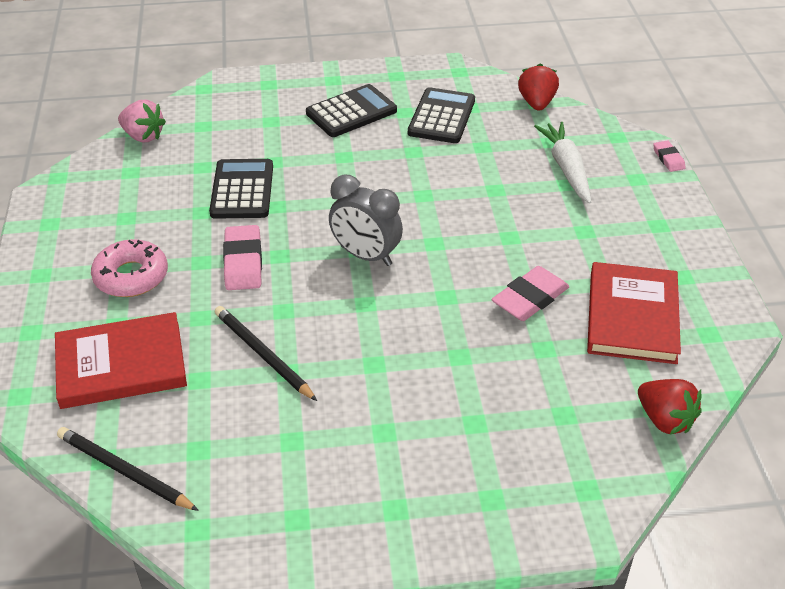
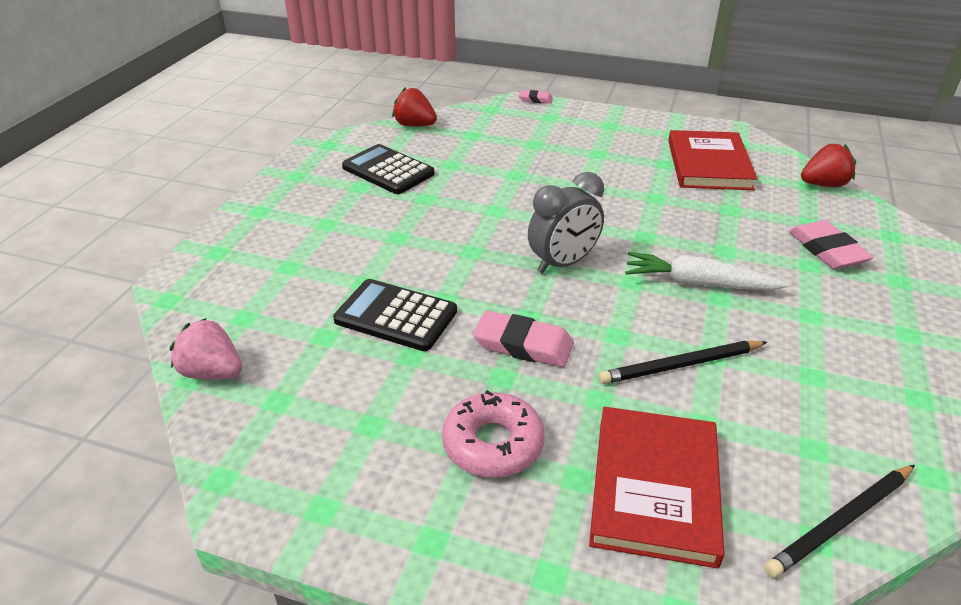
camera: 65 degrees left, 5 degrees down
(143, 136) = (212, 372): pink strawberry -> pink strawberry turned 120 degrees counterclockwise
(351, 112) = (328, 214): black calculator -> none
(530, 298) = (667, 198): pink eraser -> pink eraser (827, 250)
(566, 168) = (513, 138): white carrot -> white carrot (698, 284)
(632, 316) = (708, 164): red book -> red book turned 60 degrees clockwise

